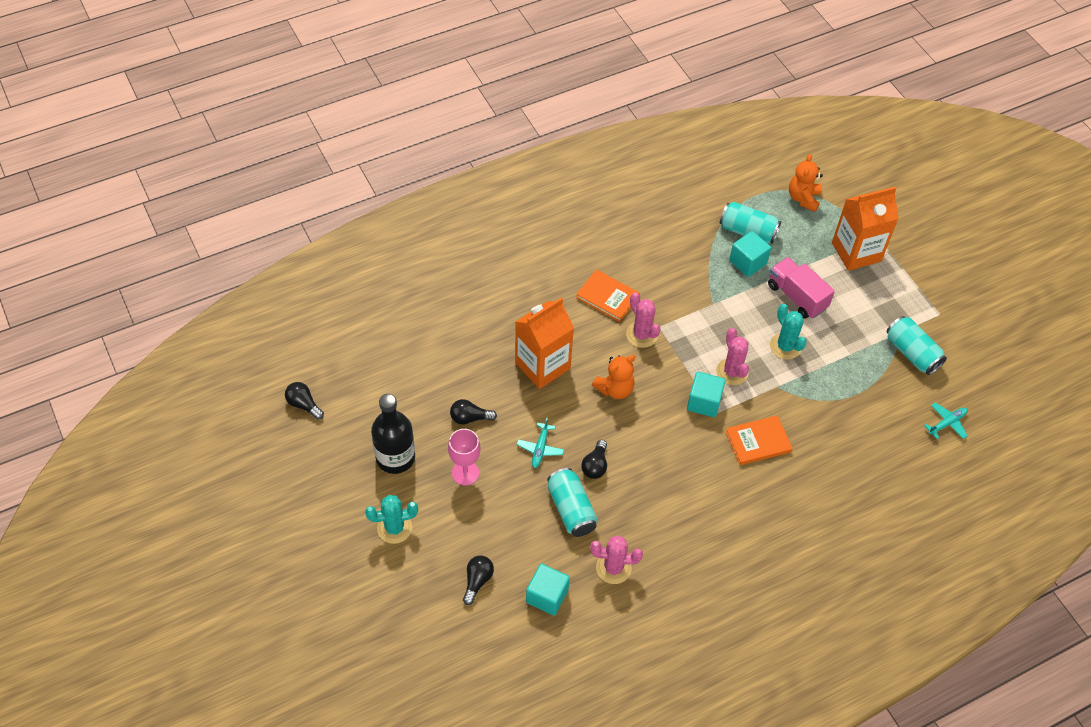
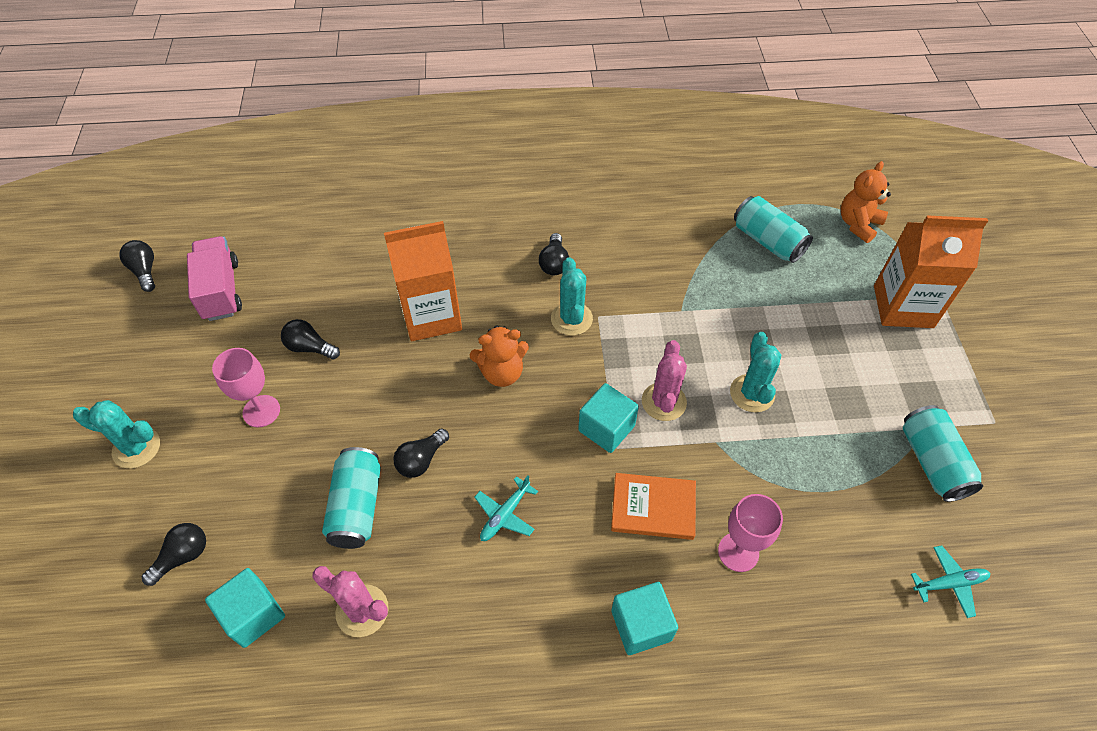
camera: 25 degrees right, 0 degrees up
(395, 457) = (197, 364): black bottle -> none
(540, 448) = (368, 413): turquoise plane -> turquoise plane (505, 514)
(607, 297) = (554, 263): orange book -> black light bulb
(641, 335) = (571, 319): pink cactus -> turquoise cactus
(747, 262) = (750, 276): turquoise cube -> turquoise cube (641, 625)
(796, 297) = (796, 336): pink truck -> pink truck (221, 290)
(821, 449) = (738, 552): none -> pink goblet

